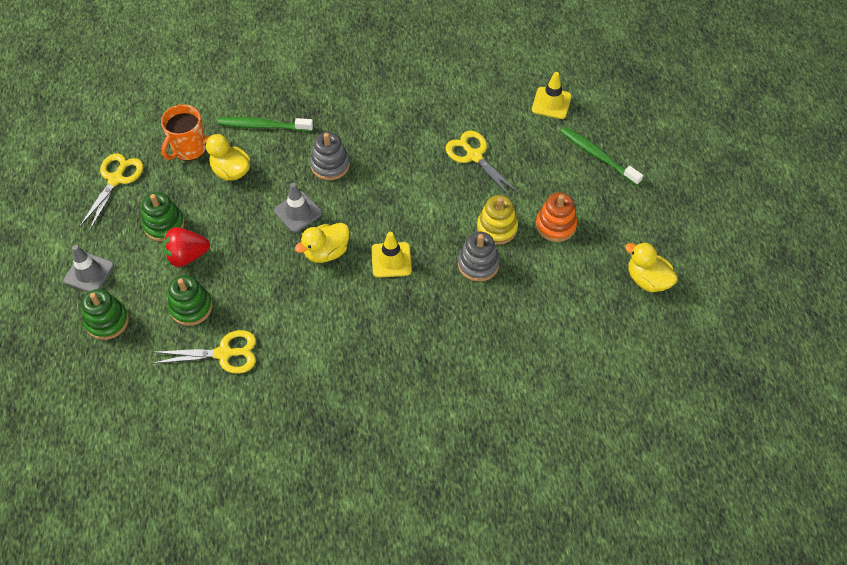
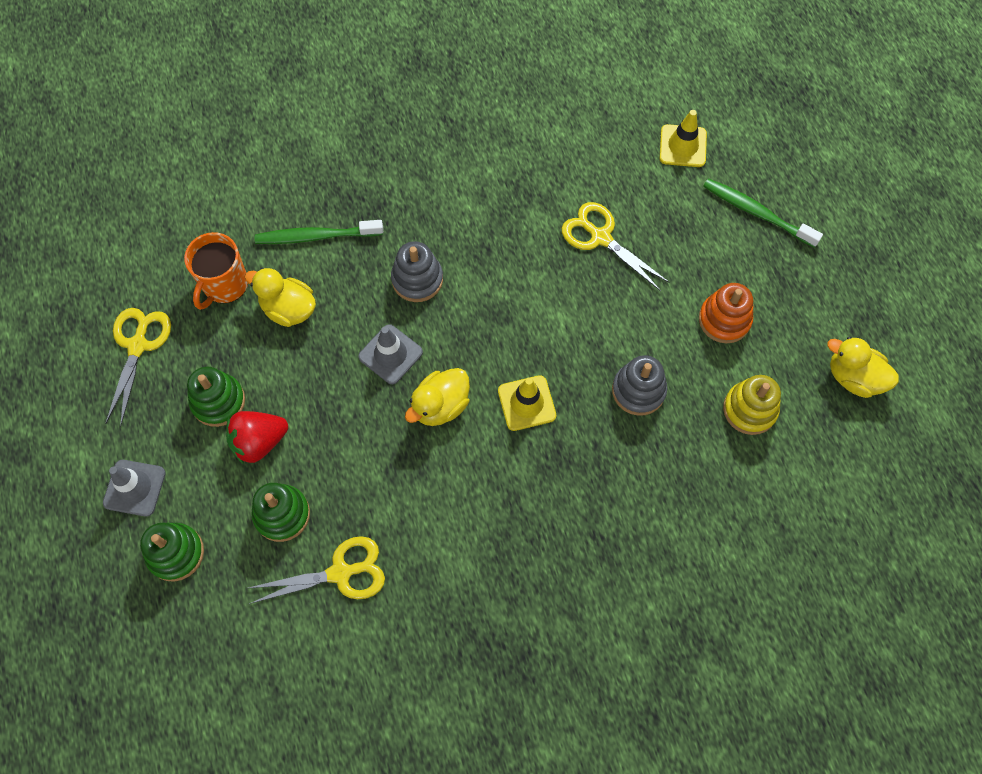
camera: 10 degrees left, 10 degrees up
(497, 228) = (651, 335): yellow stacking toy -> yellow stacking toy (749, 409)

